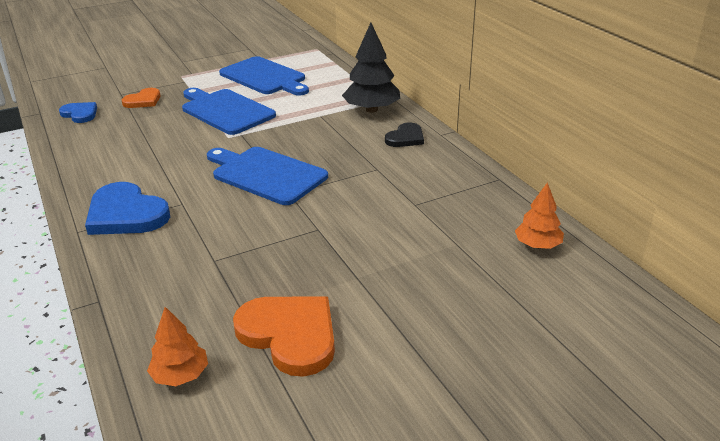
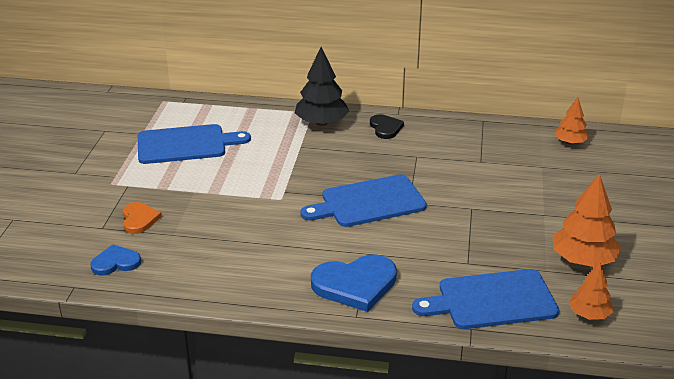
camera: 55 degrees left, 0 degrees up
(225, 111) = (228, 184): blue cutting board -> blue cutting board (492, 300)
(290, 335) = (583, 260): orange heart -> orange tree

